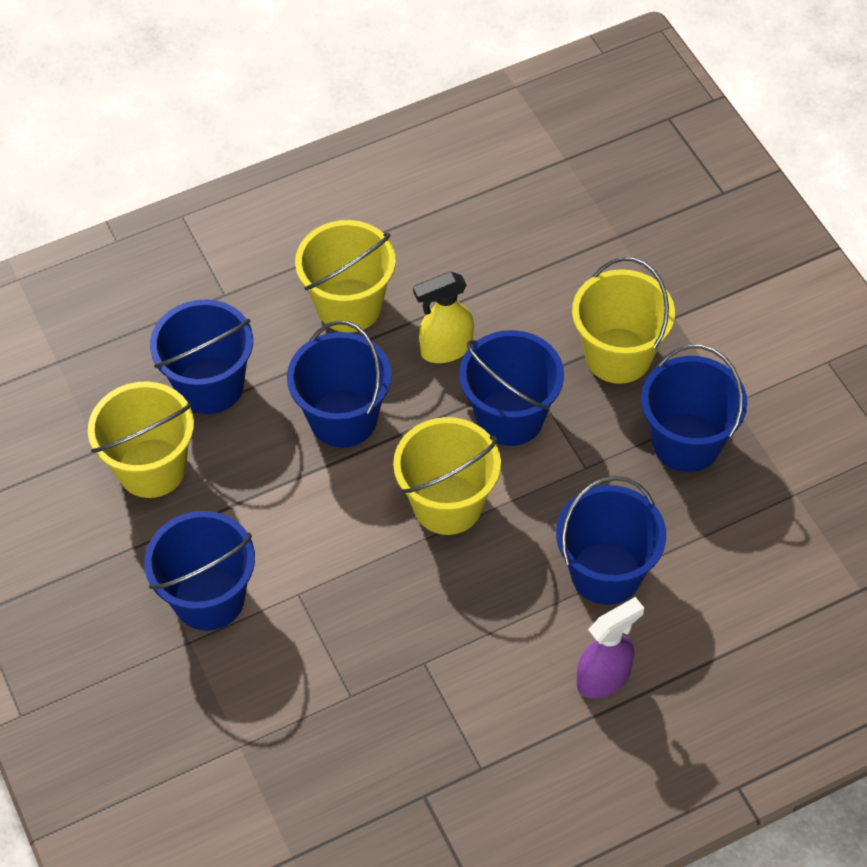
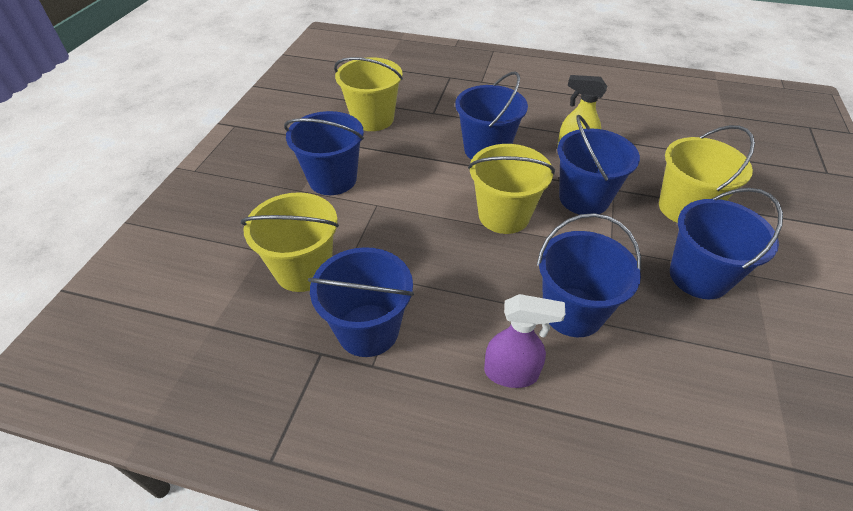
camera: 40 degrees right, 10 degrees down
(210, 385) = (436, 106): blue bucket -> blue bucket (368, 330)
(349, 305) = (538, 112): yellow bucket -> yellow bucket (303, 269)

